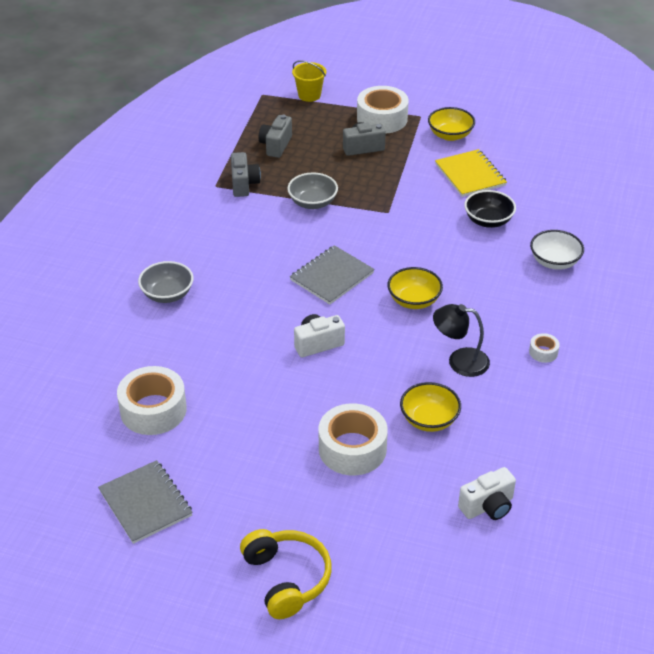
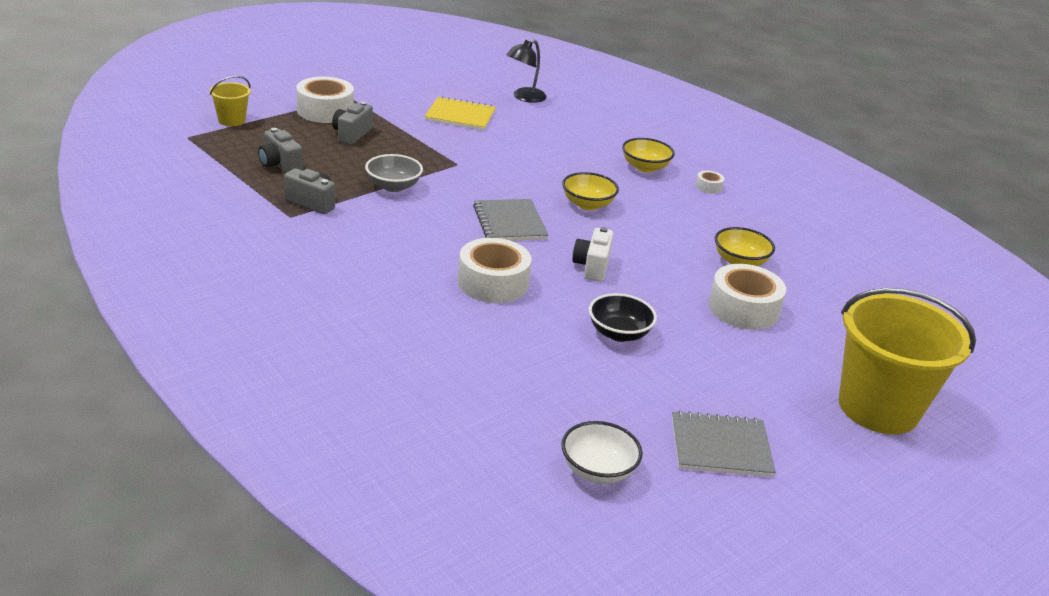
camera: 60 degrees left, 10 degrees down
(153, 410) = (589, 388): white tape -> white tape (493, 283)
(167, 294) = (422, 309): grey bowl -> none
(286, 579) = (878, 408): yellow headphones -> yellow bucket
(450, 135) = (396, 99): yellow bowl -> yellow bowl (645, 167)
(459, 361) = (683, 220): black lamp -> black lamp (524, 97)
(488, 221) = (528, 136): black bowl -> black bowl (619, 333)
(488, 506) = (859, 282): white camera -> none
(554, 262) = (610, 137): white bowl -> white bowl (597, 470)

